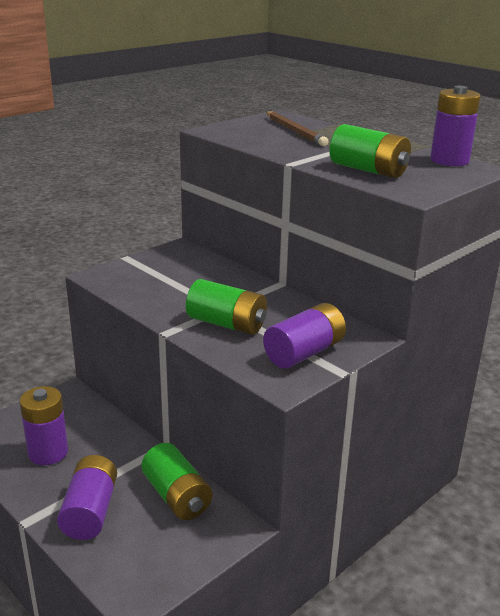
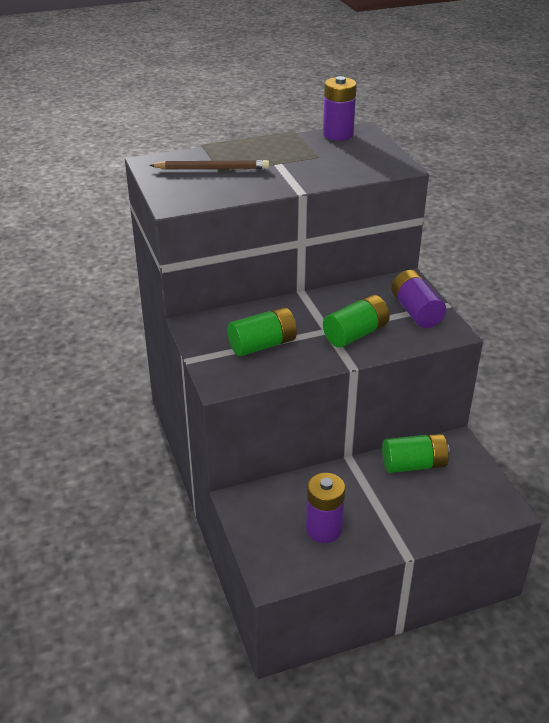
camera: 65 degrees left, 10 degrees up
(90, 511) = (411, 515): purple battery -> none
(368, 170) = (340, 168): green battery -> green battery (263, 345)

